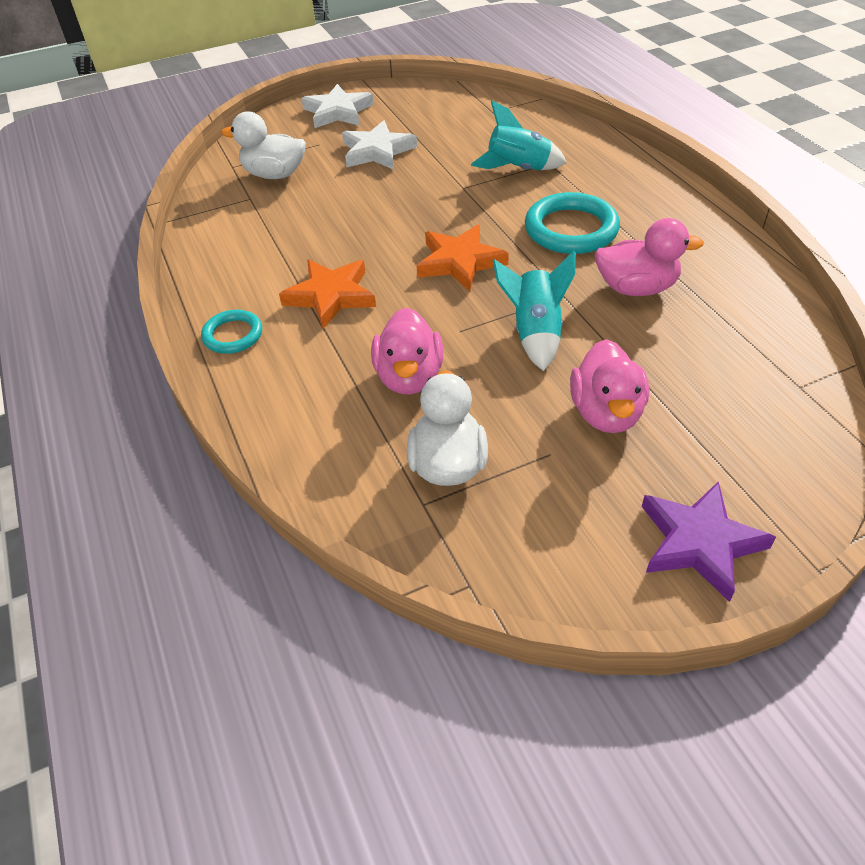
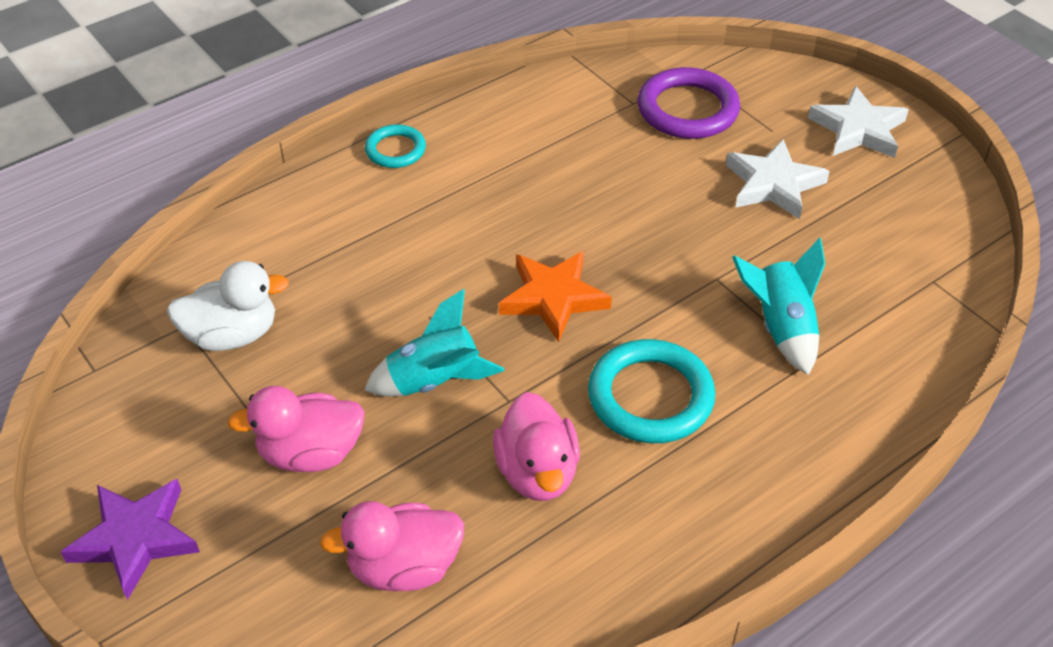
camera: 75 degrees right, 0 degrees up
(274, 174) = (687, 109): white duck -> purple ring
(331, 296) = (468, 204): orange star -> none
(409, 377) = (349, 287): pink duck -> pink duck (404, 567)

